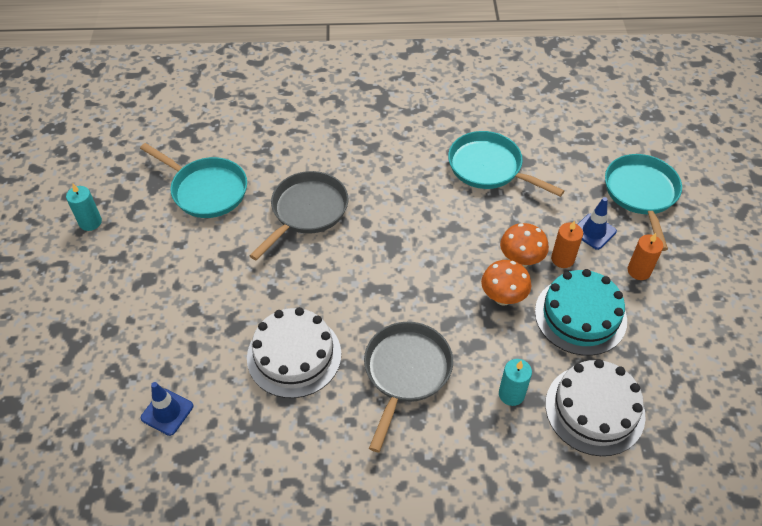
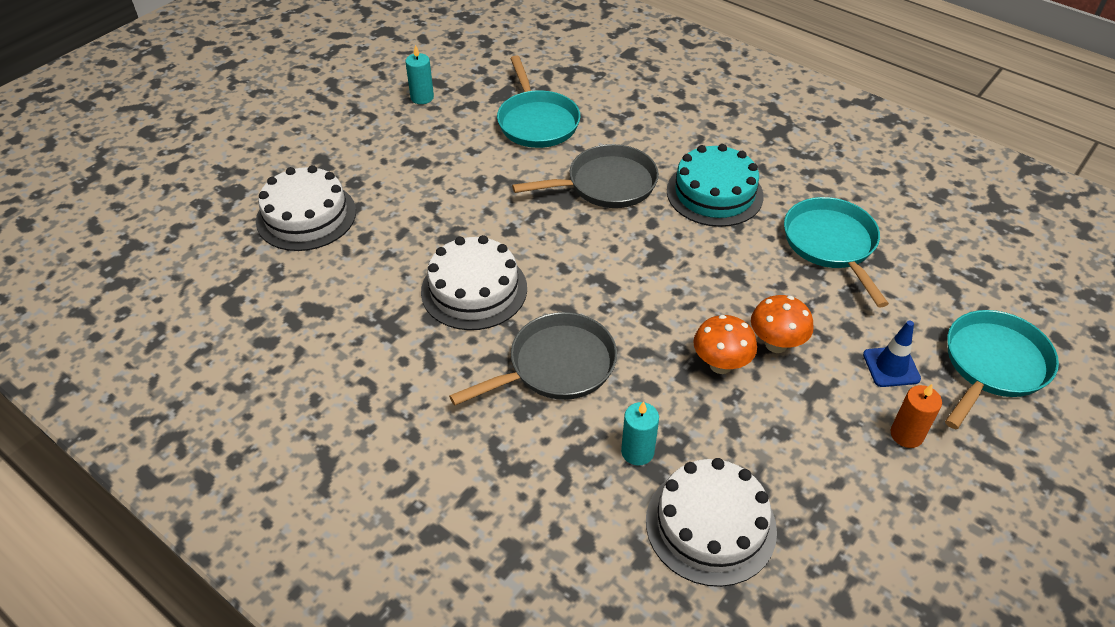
camera: 40 degrees right, 5 degrees down
(98, 385) = (306, 216): none -> white cake
(167, 412) = (333, 267): blue traffic cone -> none
(562, 259) = (825, 370): orange candle -> none
(580, 315) = (789, 432): turquoise cake -> turquoise cake (714, 193)

